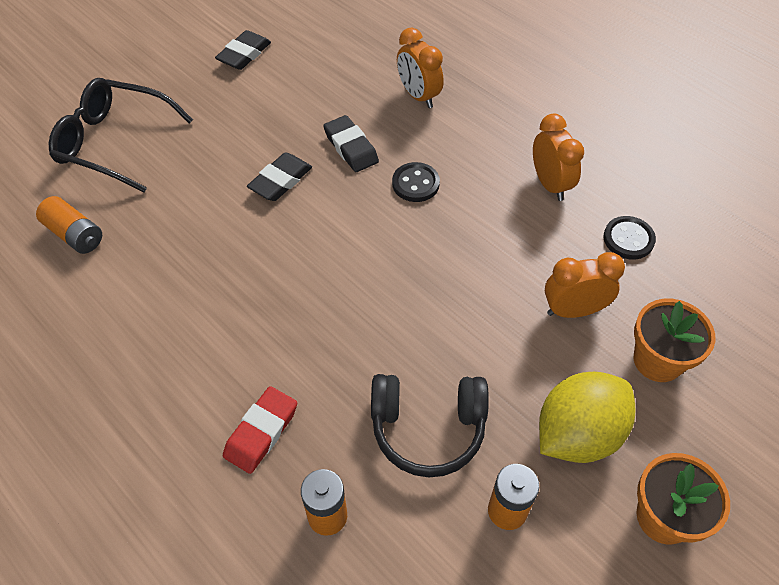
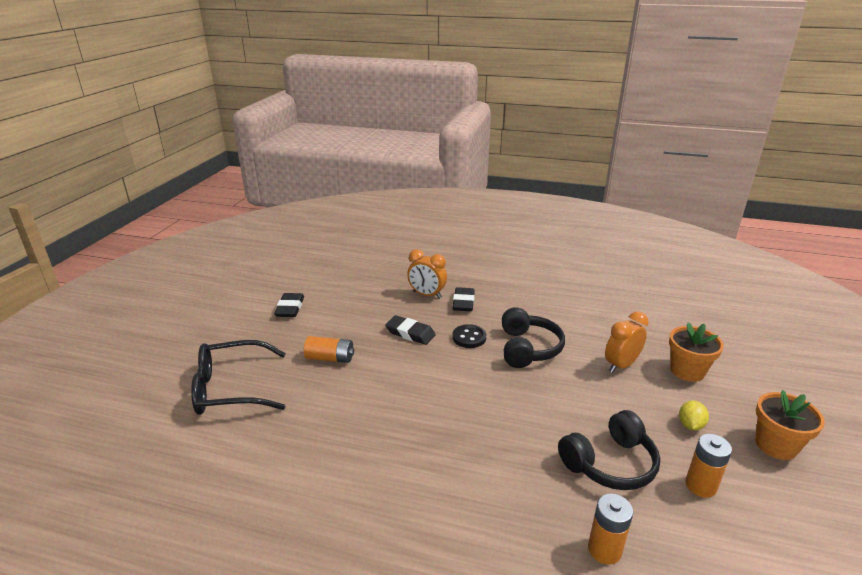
camera: 30 degrees left, 25 degrees down
(75, 234) = (246, 458): orange battery -> orange battery (330, 358)
(261, 432) = (509, 520): red eraser -> none
(280, 181) = (380, 366): black eraser -> black eraser (463, 302)
(475, 231) = (528, 348): none -> black headphones
(550, 184) = (544, 311): orange clock -> none
(578, 434) = (690, 425): yellow lemon -> yellow lemon, size x0.47
(628, 239) = (611, 321): black button -> none

